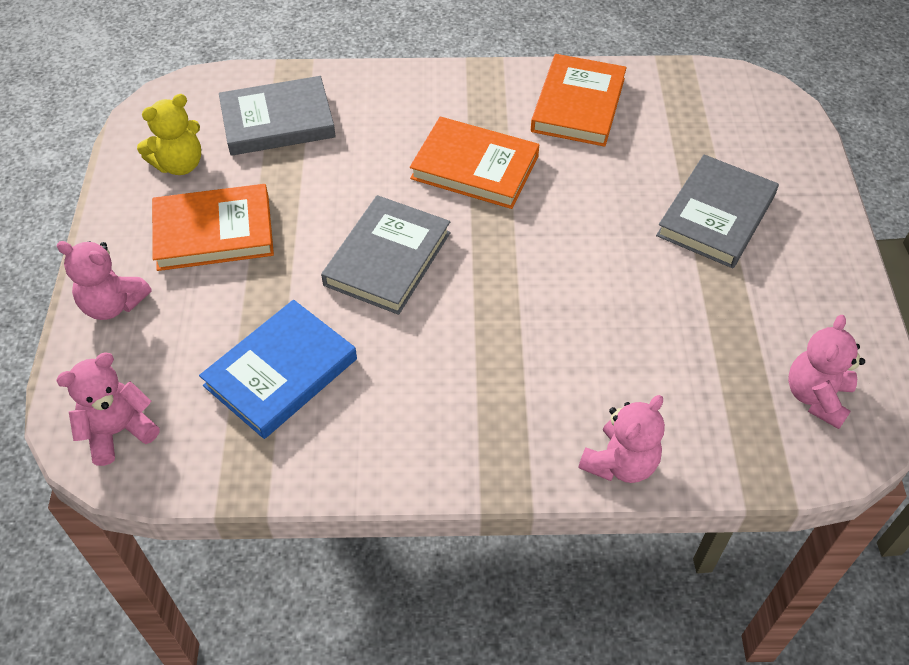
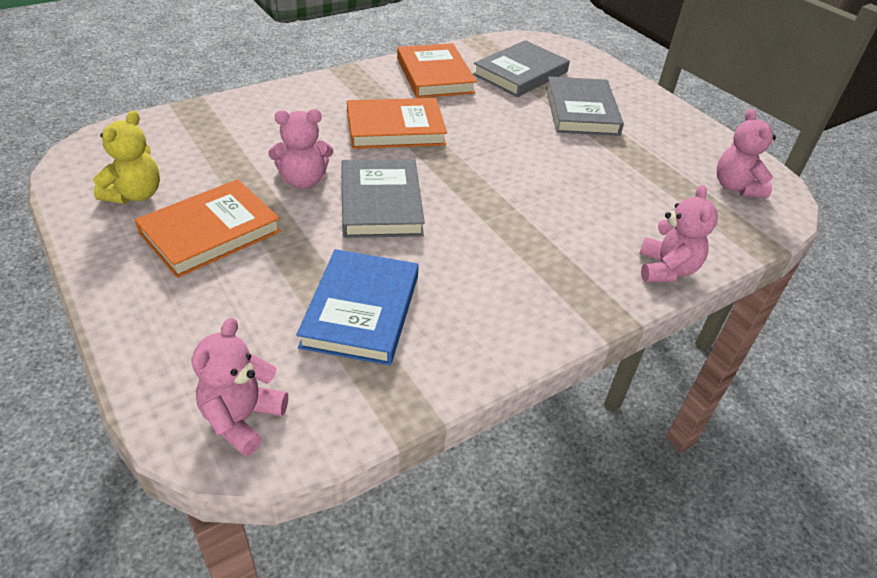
camera: 35 degrees left, 10 degrees down
(113, 304) = (151, 319): pink teddy bear -> pink teddy bear (303, 180)
(277, 121) = (205, 142): grey book -> grey book (520, 73)

